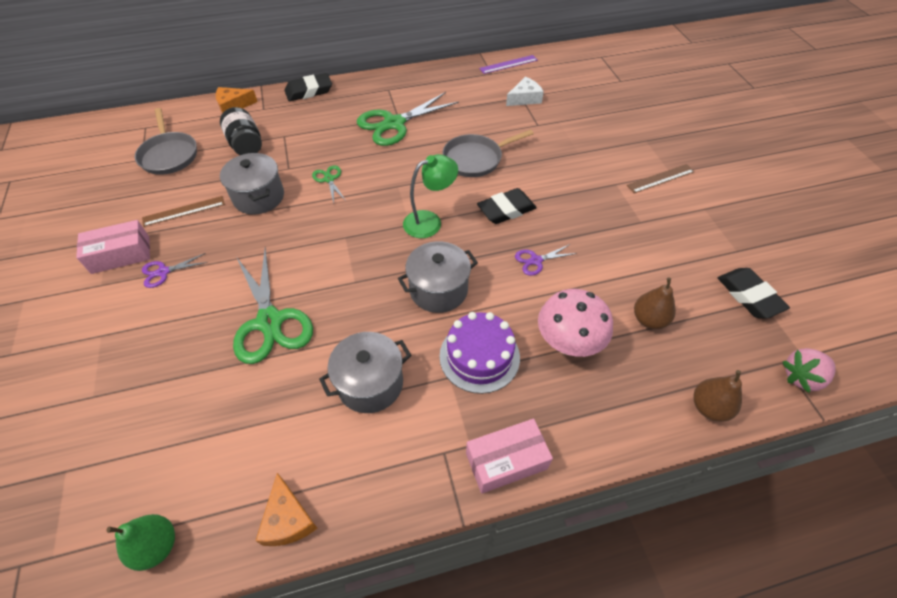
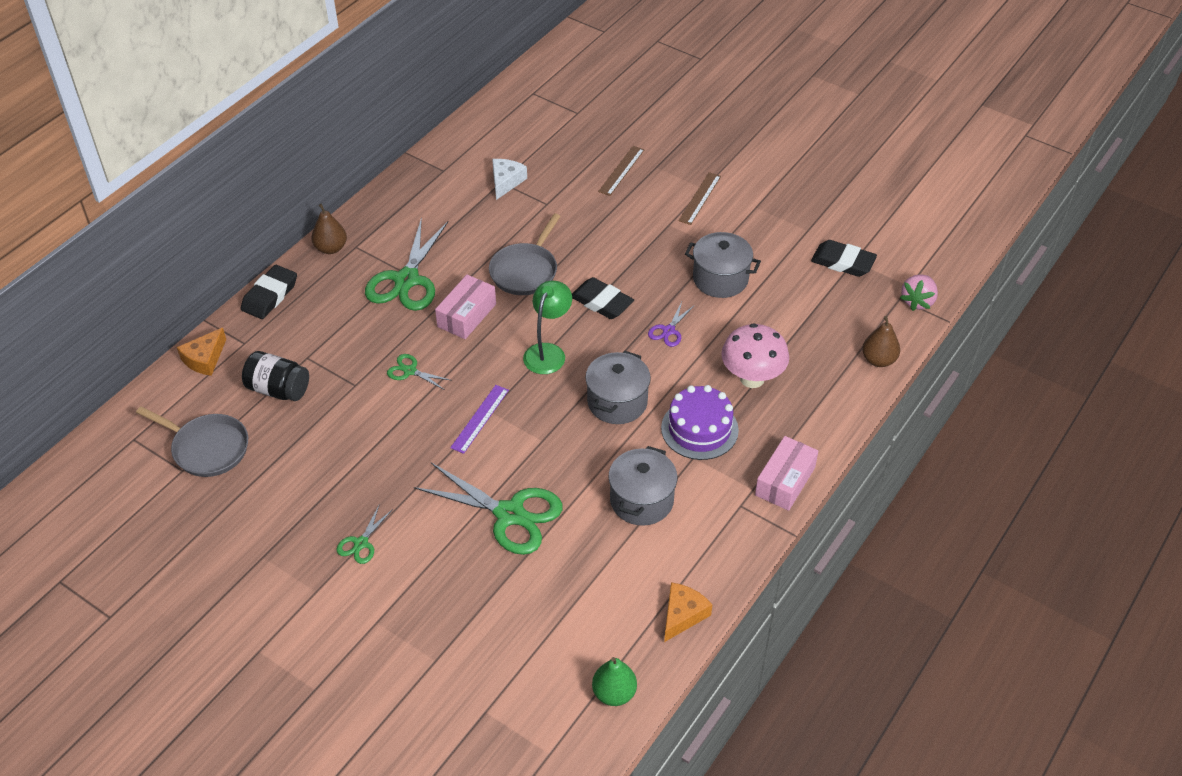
camera: 40 degrees left, 5 degrees down
(121, 255) = (297, 558): pink box -> pink box (467, 315)
(163, 272) = (361, 543): purple scissors -> green scissors
(184, 211) = (304, 485): brown ruler -> brown ruler (621, 170)
(259, 197) = (362, 428): grey pot -> grey pot (720, 279)
(288, 519) = (682, 615): orange cheese -> orange cheese turned 90 degrees counterclockwise
(506, 210) = (601, 302): black eraser -> black eraser turned 75 degrees counterclockwise
(508, 64) = (450, 150): purple ruler -> purple ruler (480, 418)
(649, 319) = (791, 324): brown pear -> brown pear (331, 248)

